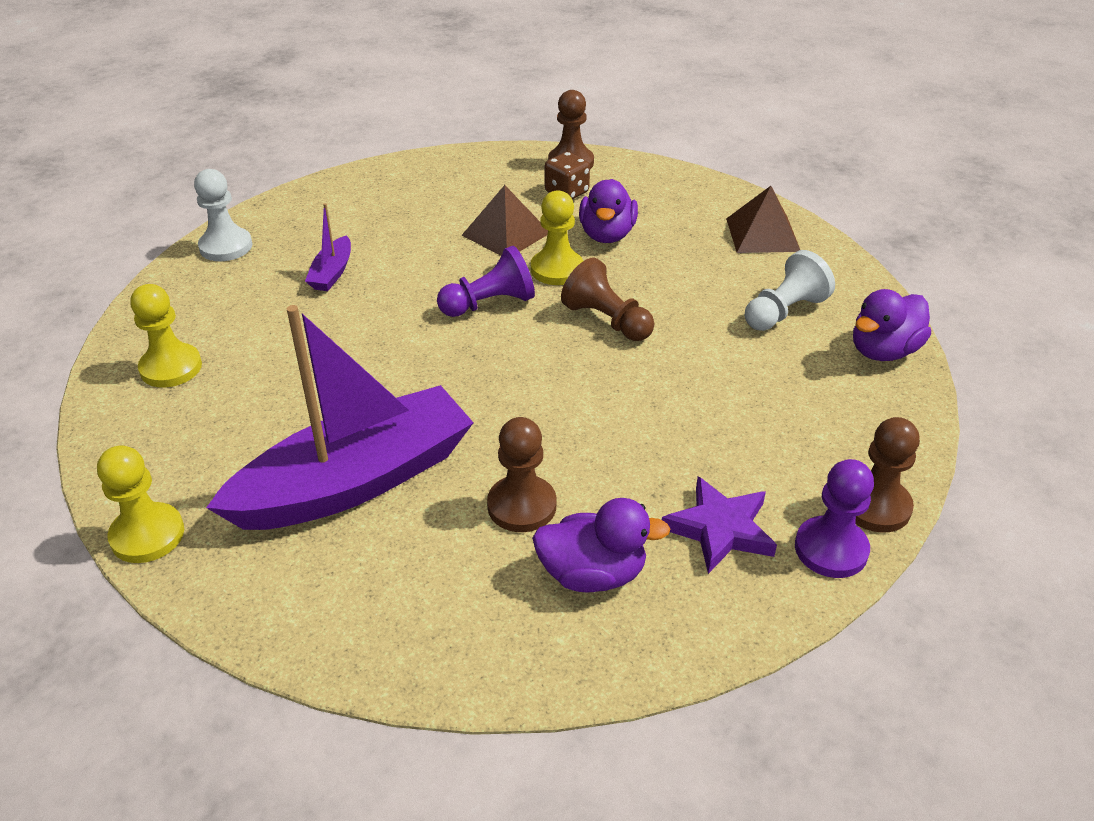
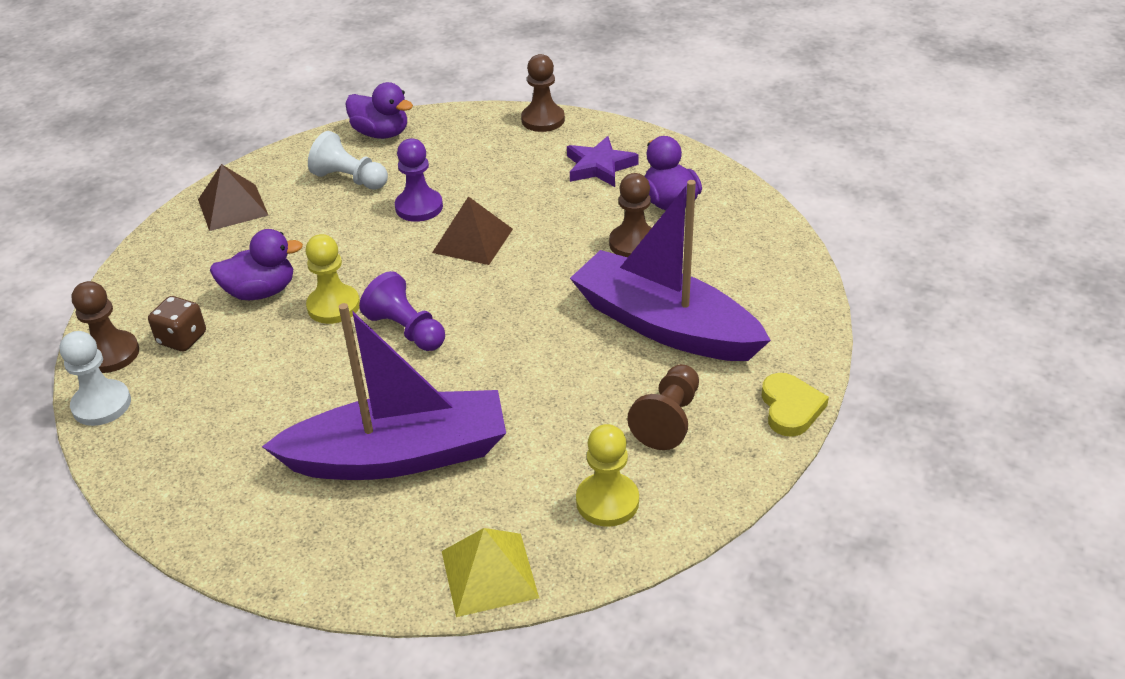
camera: 110 degrees left, 0 degrees up
(147, 535) = (790, 408): yellow pawn -> yellow heart
(171, 291) = (489, 574): none -> yellow pyramid
(226, 246) = (382, 572): white pawn -> white pawn (101, 405)
(332, 273) = (399, 455): purple boat -> purple boat, size x2.42
(506, 234) = (279, 356): brown pyramid -> brown pyramid (472, 240)
(607, 320) = (401, 259): brown pawn -> brown pawn (668, 419)
(831, 549) = (589, 129): purple pawn -> purple pawn (419, 207)

